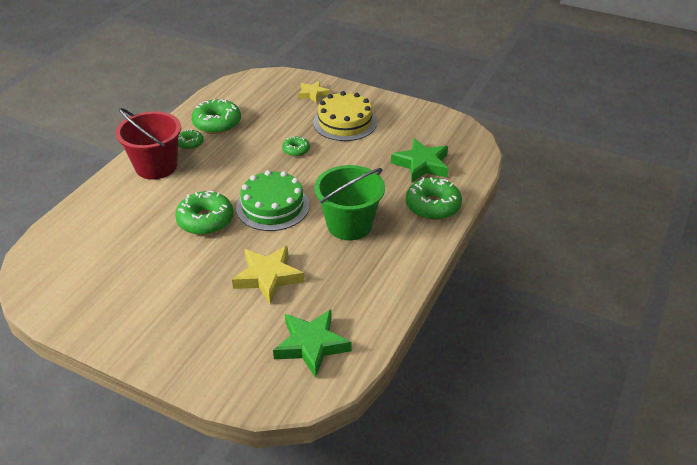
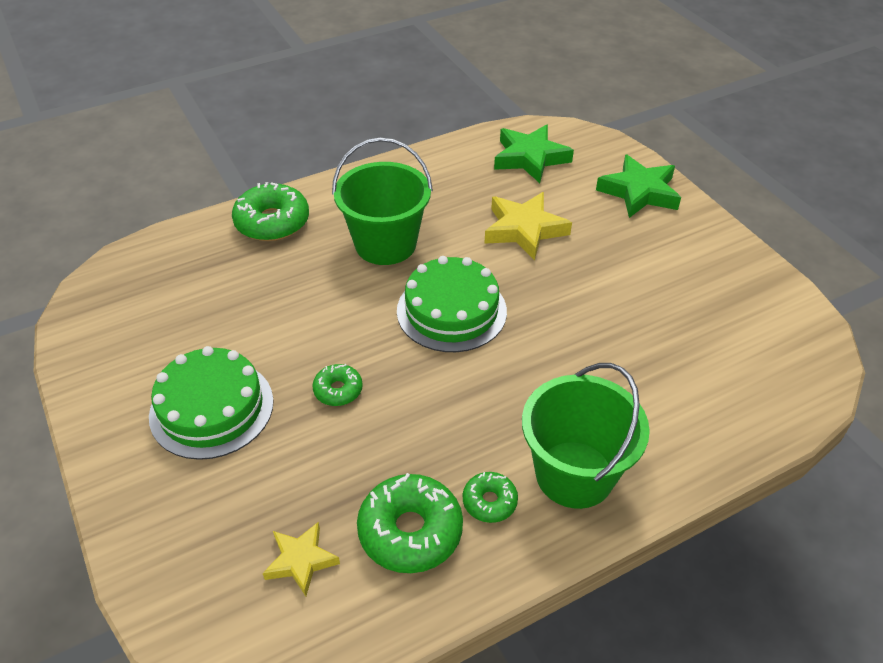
camera: 145 degrees left, 5 degrees up
(156, 166) = (574, 474): red bucket -> green bucket
(205, 220) = (551, 332): green donut -> none
(313, 94) = (181, 514): yellow star -> yellow star (301, 560)
(345, 122) = (211, 408): yellow cake -> green cake
(422, 164) = (210, 278): green star -> green star (639, 192)

